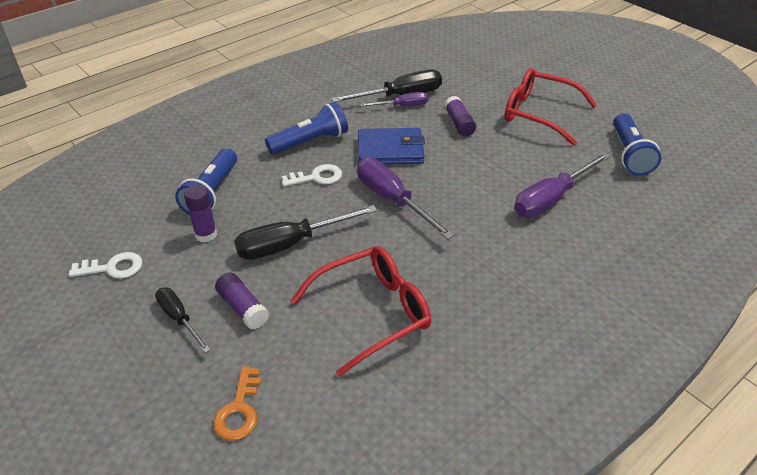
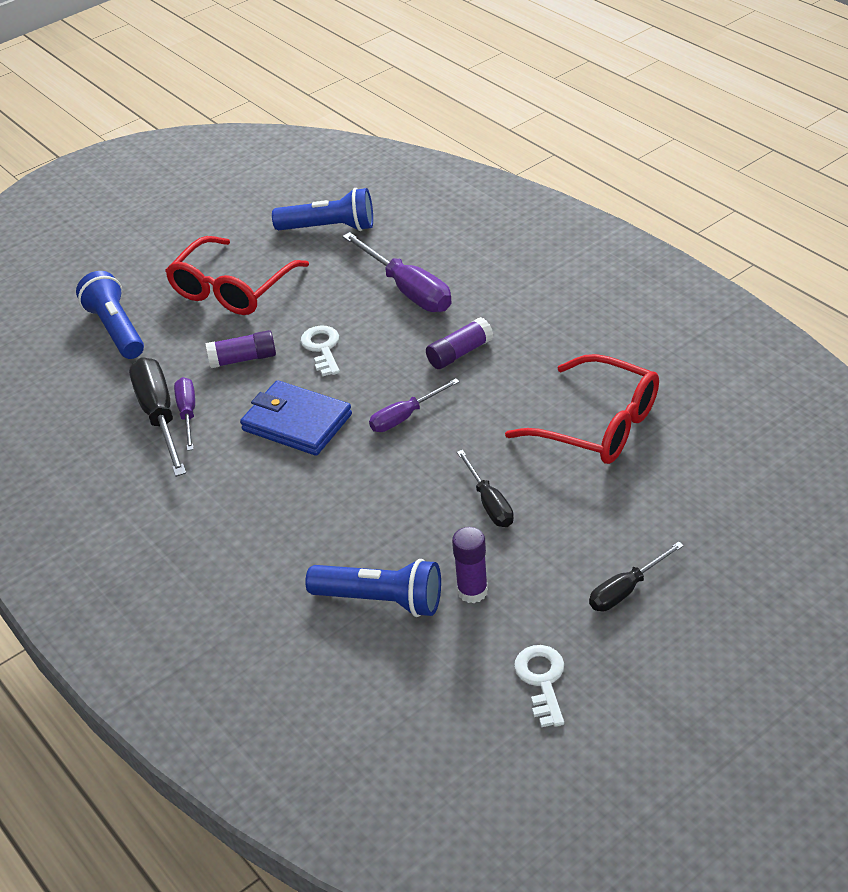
camera: 85 degrees left, 0 degrees up
(239, 410) = (744, 516): orange key -> none
(243, 308) = (602, 534): purple glue stick -> purple glue stick (459, 353)
(291, 244) = (489, 503): black screwdriver -> black screwdriver, size x0.59
(310, 142) = (265, 505): blue flashlight -> blue flashlight (116, 329)
(317, 177) = (352, 491): white key -> white key (322, 348)
(373, 312) = (598, 425): red glasses -> red glasses turned 150 degrees clockwise
(390, 150) = (297, 422): blue wallet -> blue wallet turned 60 degrees counterclockwise
(392, 200) = (405, 417): purple screwdriver -> purple screwdriver, size x0.59

